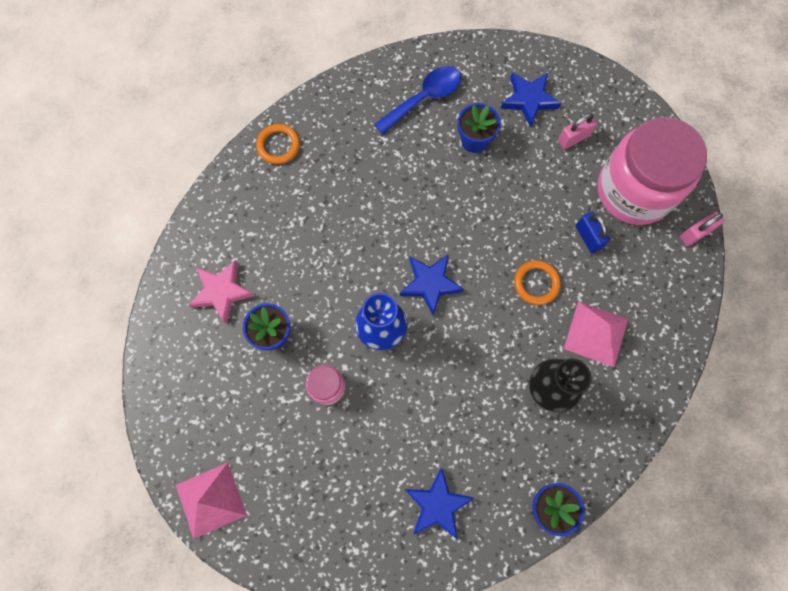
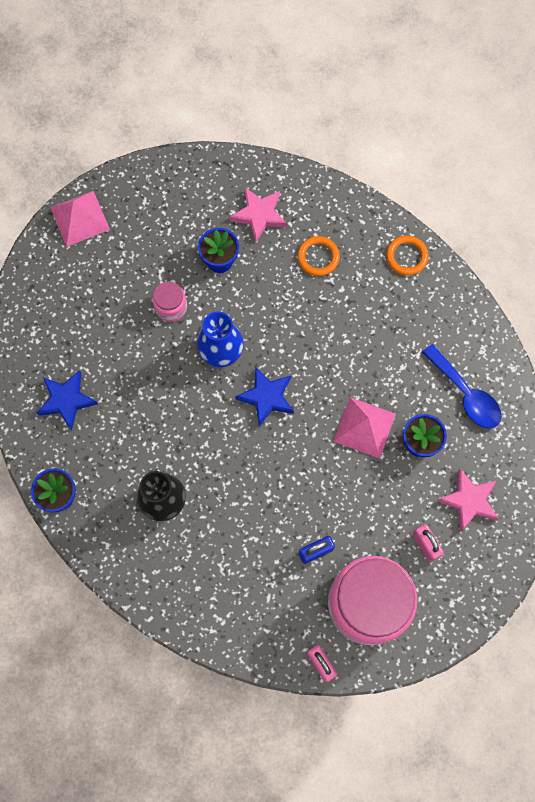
camera: 90 degrees right, 0 degrees up
(529, 100) = (469, 501): blue star -> pink star
(536, 283) = (267, 497): orange ring -> orange ring (318, 257)
(596, 333) = (216, 551): pink pyramid -> pink pyramid (364, 427)

